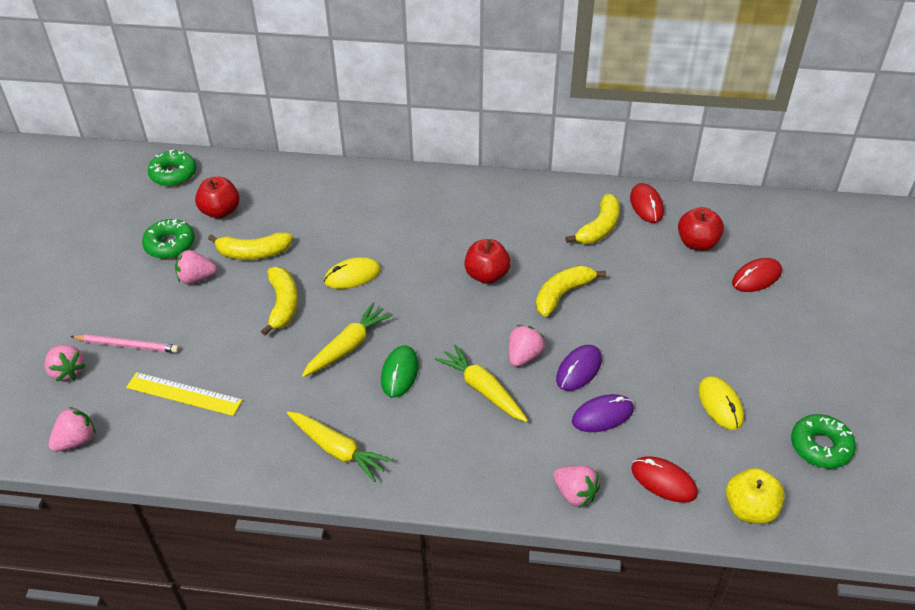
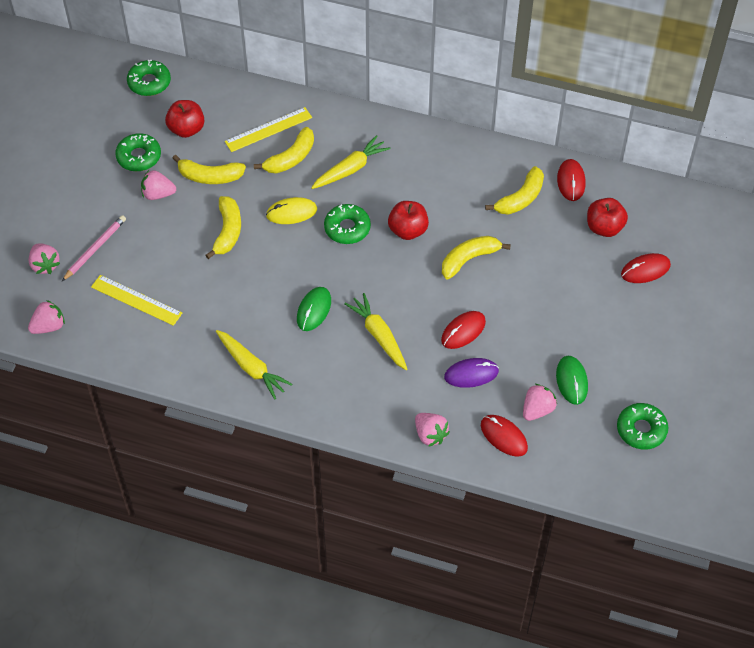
camera: 10 degrees right, 10 degrees up
(127, 345) = (95, 249): pink pencil -> pink pencil turned 75 degrees counterclockwise
(311, 200) = (268, 129): none -> yellow ruler
(341, 223) = (291, 158): none -> yellow banana
(348, 346) = (276, 279): yellow carrot -> yellow carrot (350, 169)
(418, 282) = (347, 228): none -> green donut
(524, 356) = (420, 311): pink strawberry -> pink strawberry (537, 410)
(578, 369) = (463, 331): purple mouse -> red mouse
(720, 404) = (571, 381): yellow mouse -> green mouse
(749, 509) = (564, 470): yellow apple -> none

